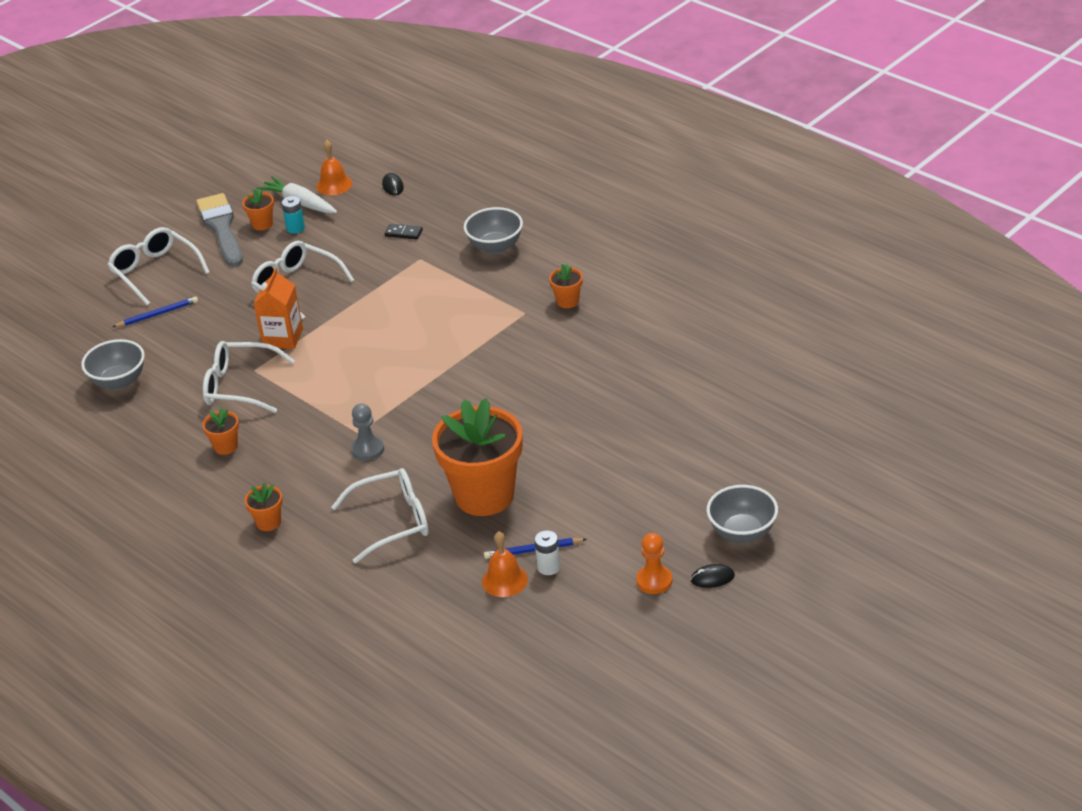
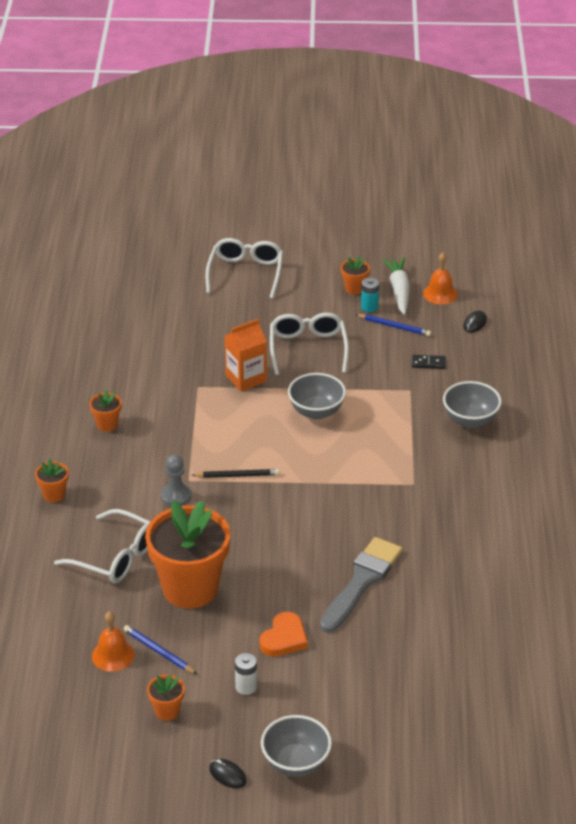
camera: 45 degrees right, 0 degrees up
(119, 381) = (118, 332): grey bowl -> grey bowl (316, 412)
(157, 314) = (203, 304): blue pencil -> blue pencil (394, 326)
(221, 228) = (327, 272): grey brush -> grey brush (361, 582)
(239, 386) = (174, 391): white glasses -> none
(390, 402) = (237, 475): none -> black pencil
(403, 233) = (428, 363): black domino -> black domino turned 60 degrees counterclockwise
(548, 567) = (149, 671): white battery -> white battery (246, 687)
(567, 301) = (453, 499): orange flower pot -> orange flower pot (167, 711)
(604, 470) = (284, 638): none -> orange heart
(654, 581) = (192, 741): orange pawn -> none

